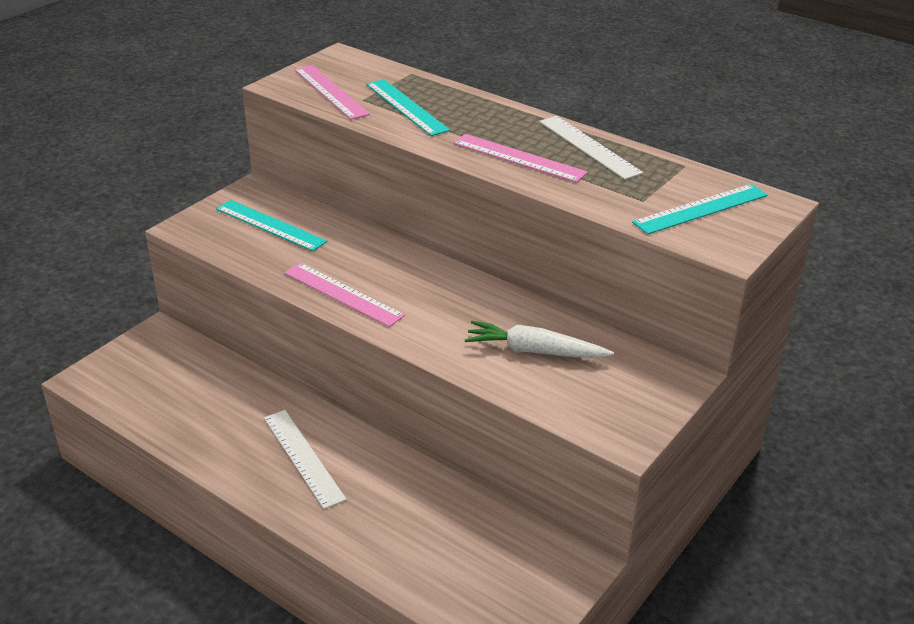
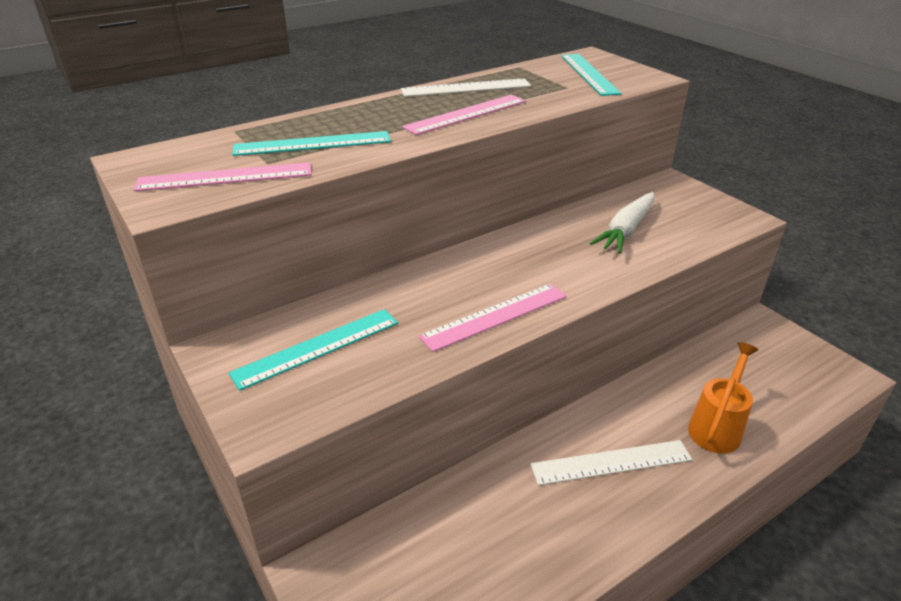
camera: 70 degrees left, 0 degrees up
(374, 525) = (716, 427): none -> orange watering can

